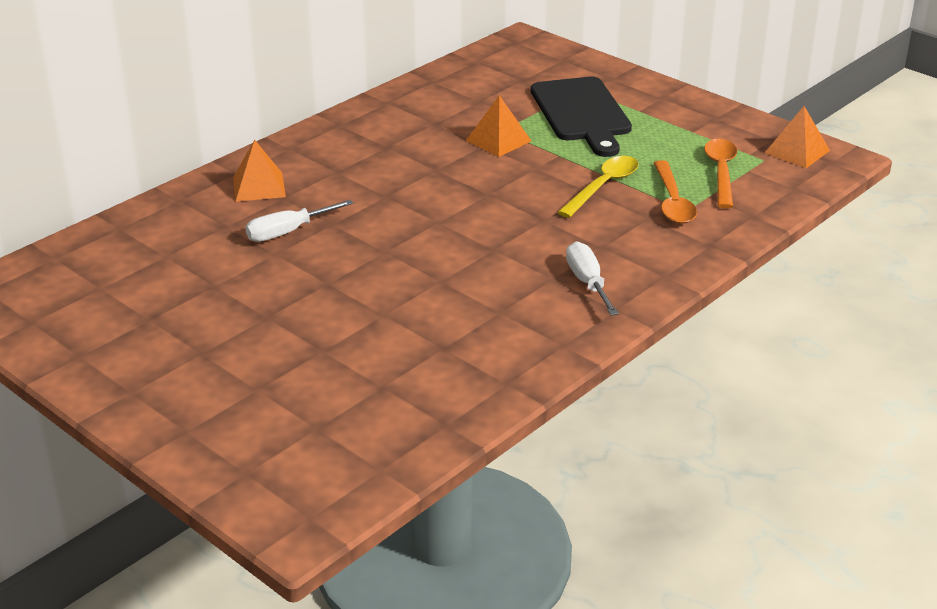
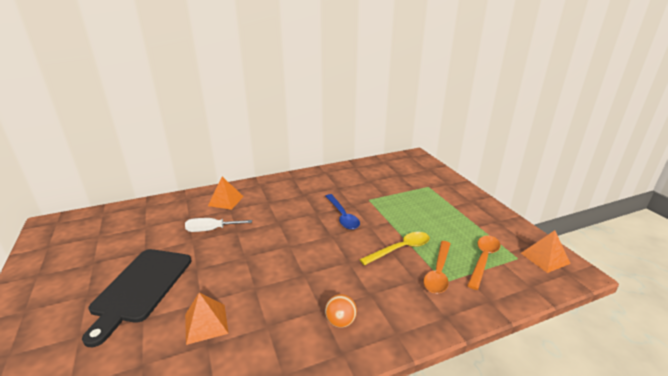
camera: 25 degrees right, 5 degrees down
(482, 164) = (342, 216): none -> blue spoon
(498, 140) = (362, 205): orange pyramid -> orange pyramid (206, 323)
(581, 113) = (418, 200): black cutting board -> black cutting board (140, 287)
(588, 283) = (340, 321): white screwdriver -> orange ball

